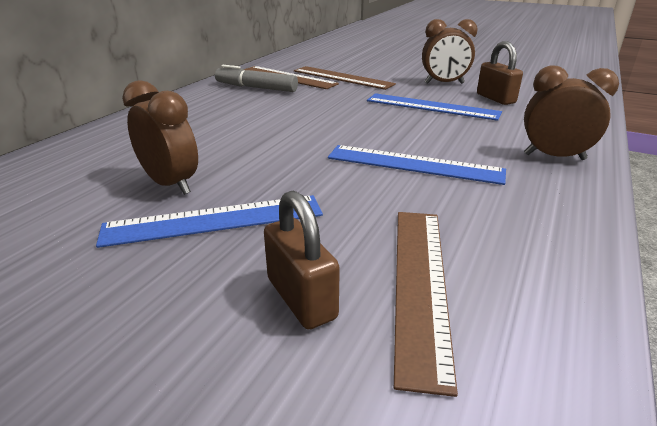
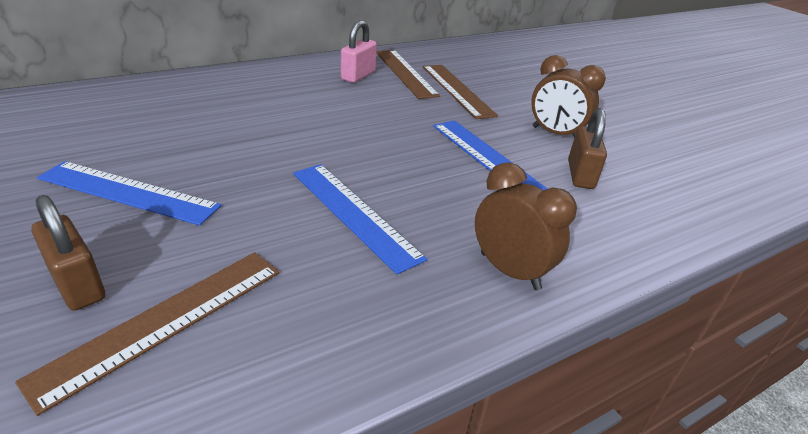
camera: 30 degrees right, 5 degrees up
(171, 184) = (150, 148): brown clock -> none
(256, 88) = (358, 76): grey marker -> pink padlock
(301, 298) = (77, 284): brown padlock -> brown padlock turned 45 degrees counterclockwise

